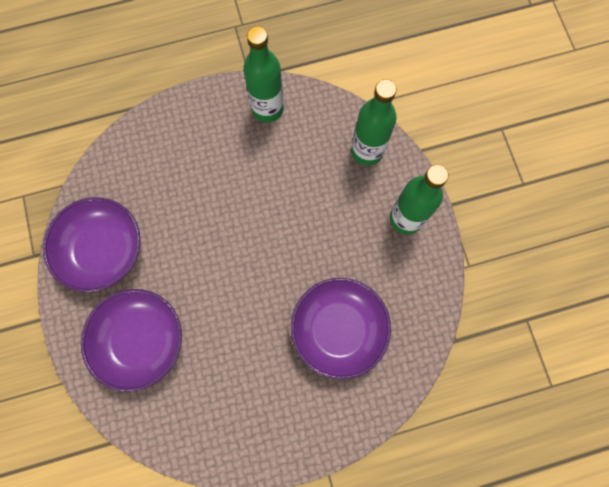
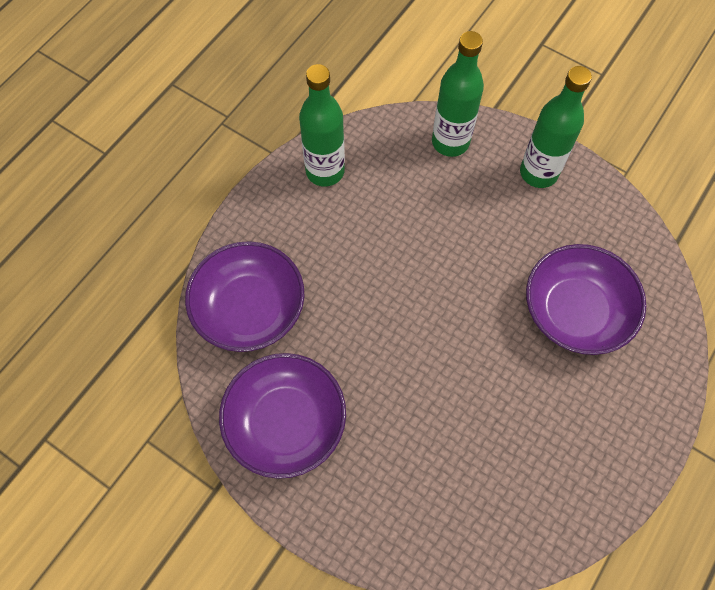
camera: 40 degrees left, 10 degrees down
(141, 340) = (407, 476): purple bowl -> purple bowl (249, 308)

